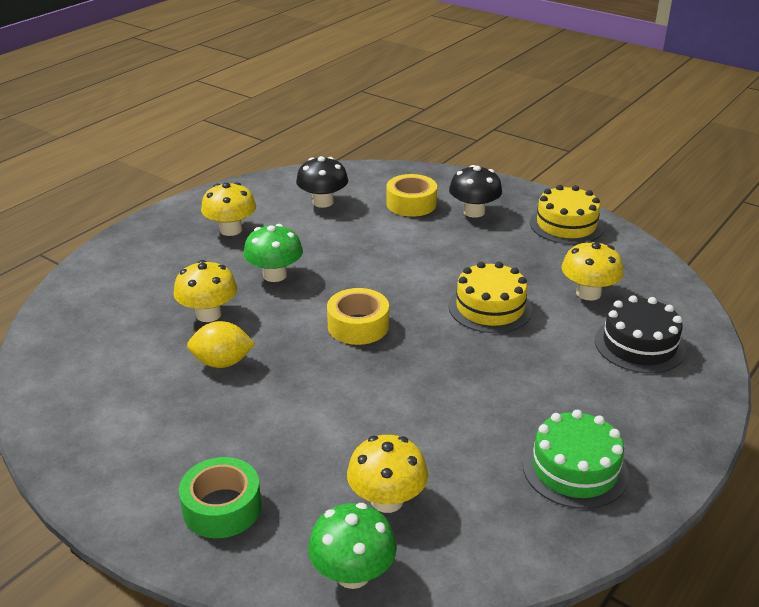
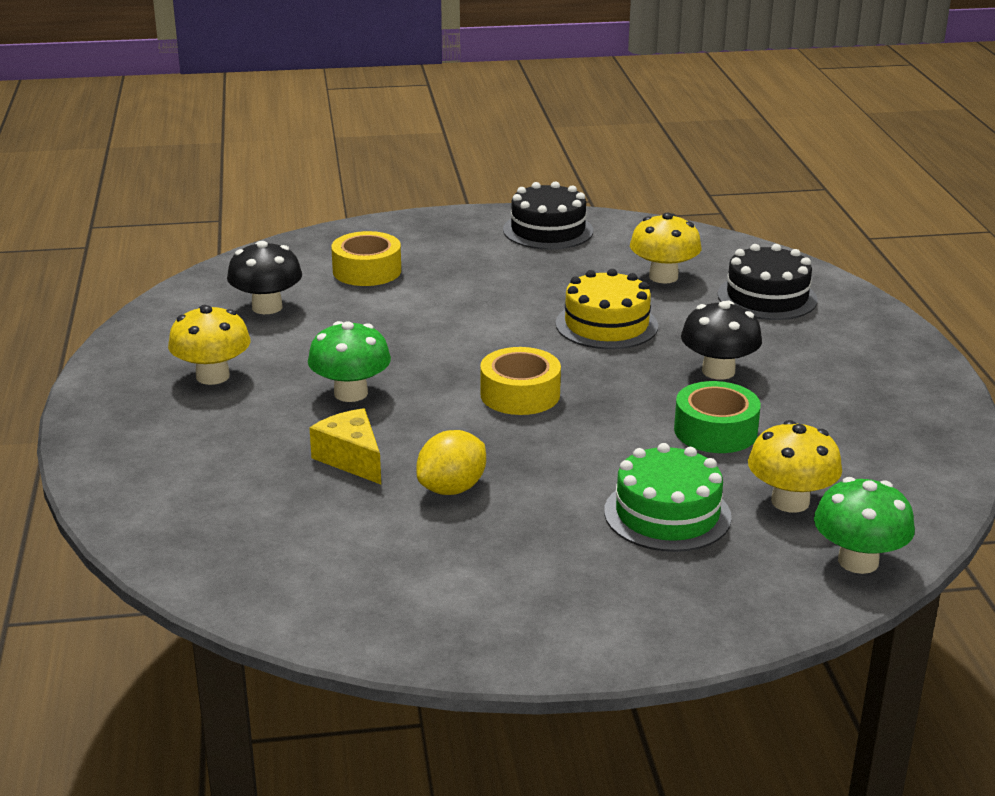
camera: 45 degrees left, 5 degrees down
(208, 314) = (351, 459): yellow mushroom -> yellow cheese
(222, 507) = (678, 587): green tape -> green tape (715, 431)
(474, 212) = (443, 253): black mushroom -> black mushroom (718, 371)
(566, 225) = (548, 230): yellow cake -> black cake
(575, 469) = (873, 404): green cake -> green cake (667, 514)

